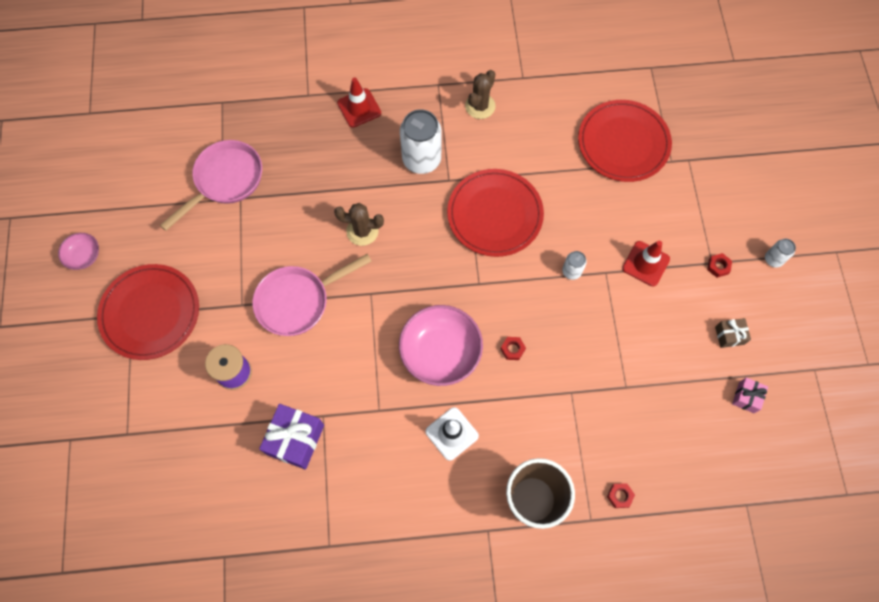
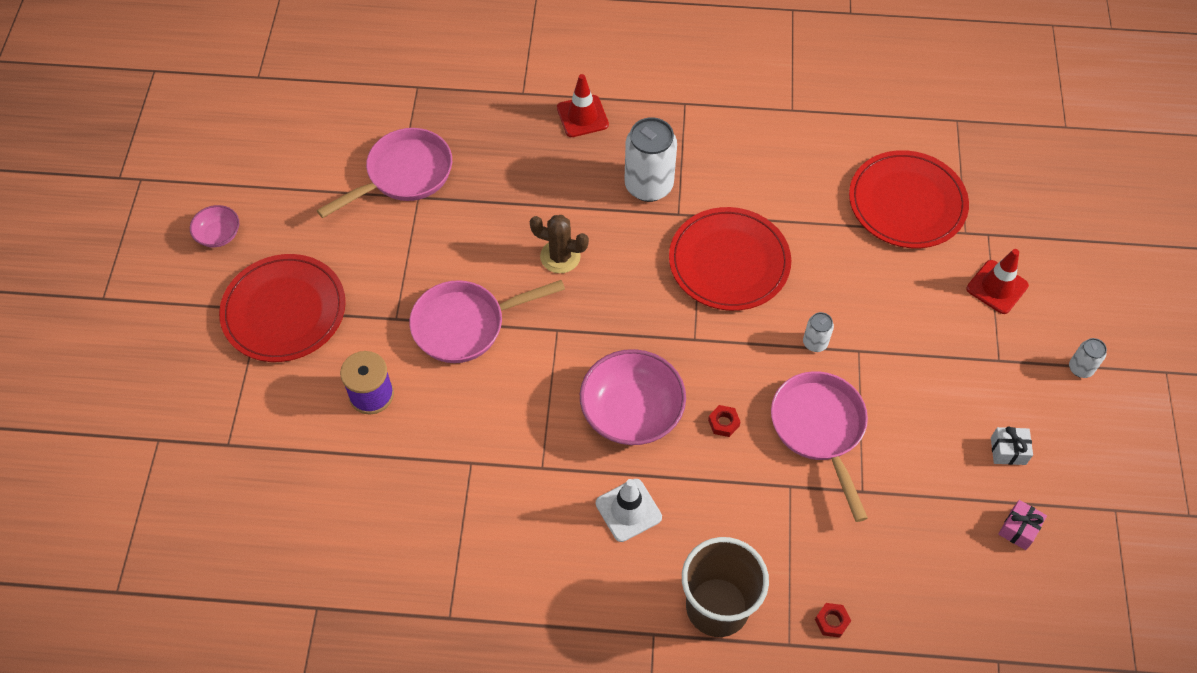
camera: 10 degrees right, 10 degrees down
(295, 439) = (431, 485): purple gift -> none
(480, 106) = (732, 135): brown cactus -> none
(586, 342) = (819, 429): none -> pink pan
(645, 263) = (912, 348): red traffic cone -> red traffic cone (997, 287)
(718, 266) = (1006, 366): red nut -> none
(729, 335) = (1008, 451): brown gift -> white gift

